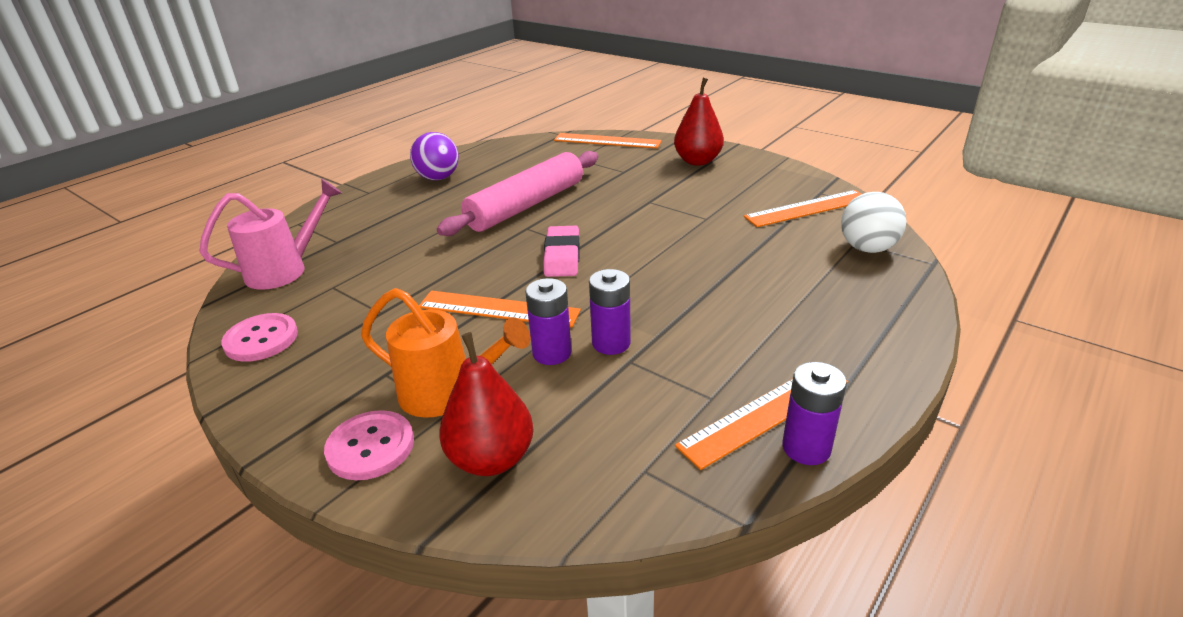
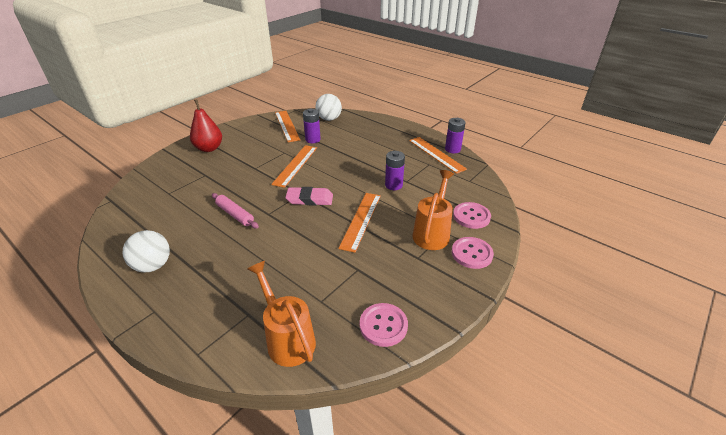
camera: 90 degrees left, 5 degrees up
(285, 270) = (288, 338): pink watering can -> orange watering can
(438, 178) = (153, 265): purple ball -> white ball
(491, 459) = (471, 216): red pear -> pink button
(526, 205) = (235, 214): pink rolling pin -> pink rolling pin, size x0.51
(552, 353) = (400, 202): purple battery -> purple battery (313, 139)
(607, 141) = (145, 179): orange ruler -> orange ruler (295, 165)

